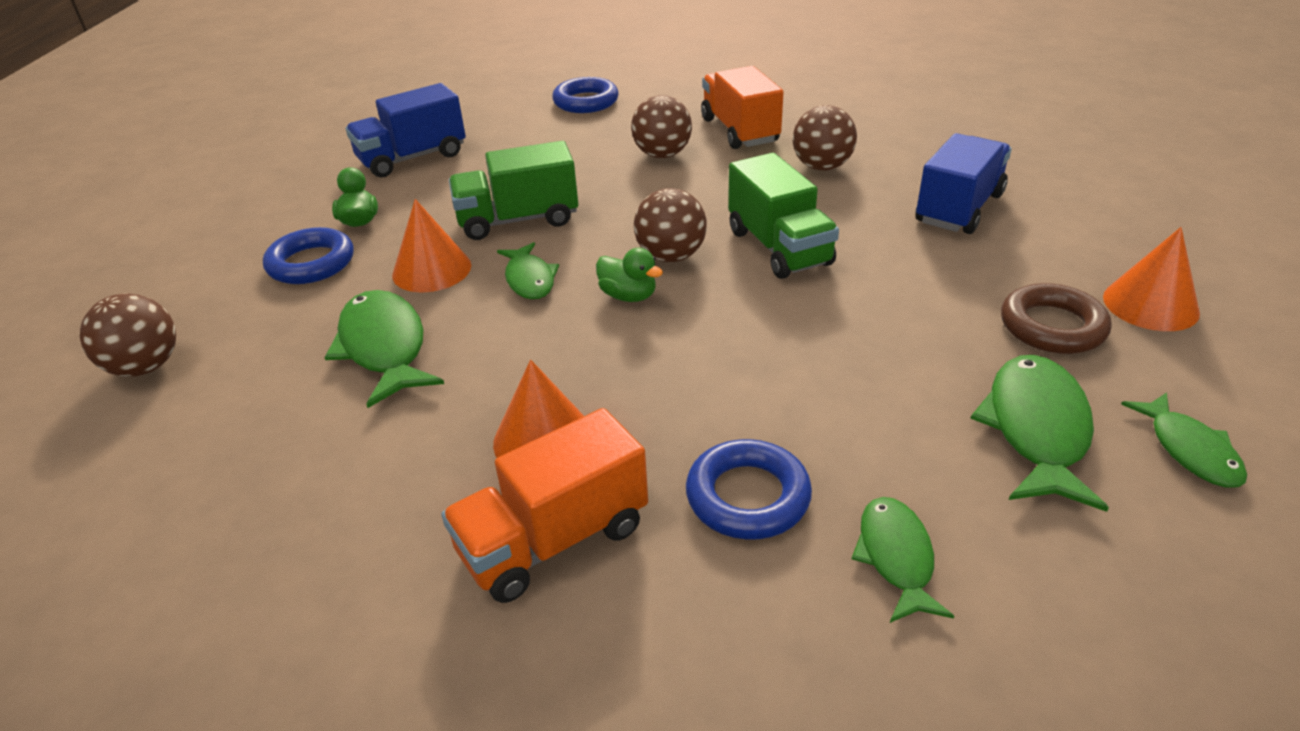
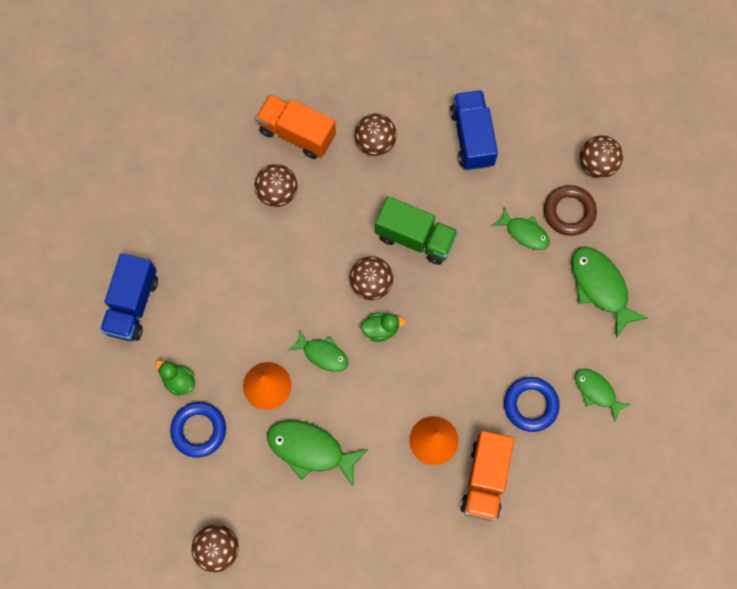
camera: 45 degrees left, 35 degrees up
(518, 220) = (264, 314): green truck -> none
(586, 102) = (168, 164): blue ring -> none
(1150, 304) = (597, 164): orange cone -> brown ball
(1189, 450) = (654, 258): green fish -> green fish (524, 233)

